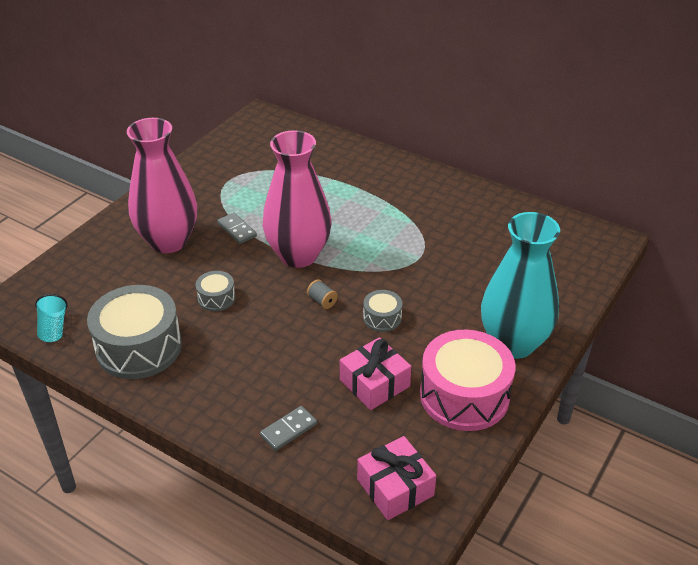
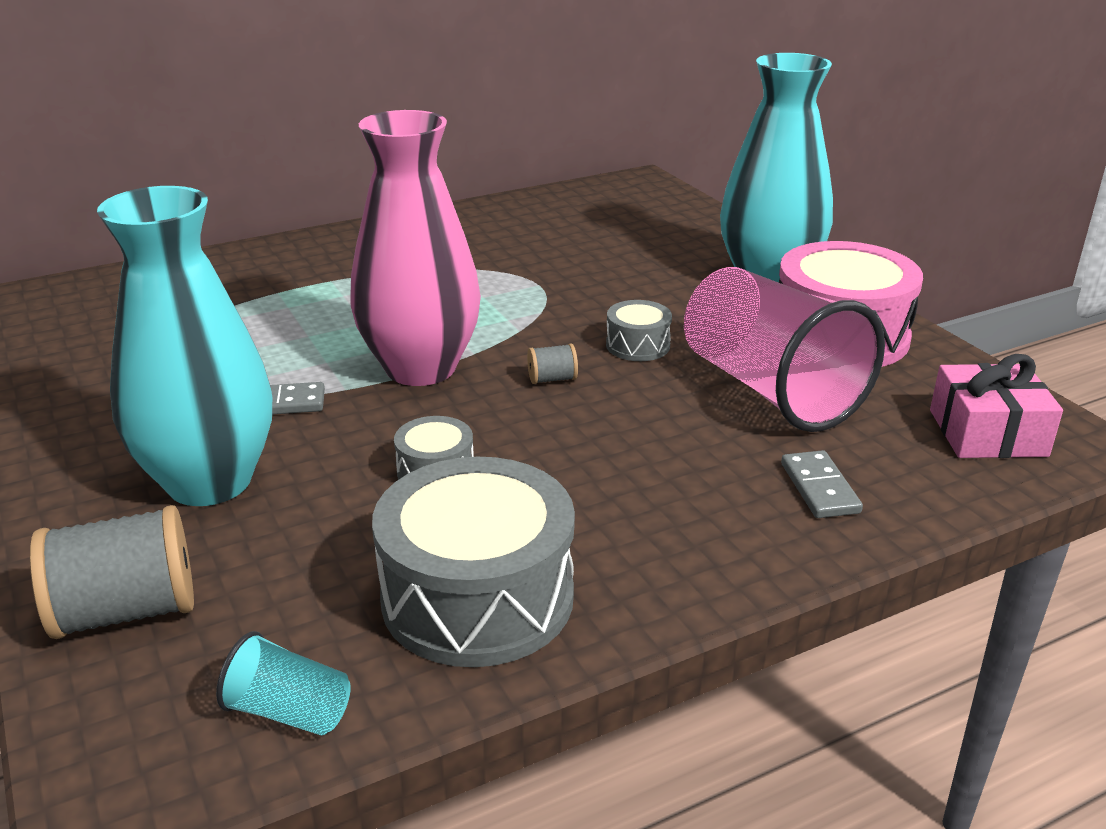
camera: 60 degrees left, 10 degrees down
(83, 264) = (127, 611): none -> grey spool
(168, 241) = (209, 482): pink vase -> turquoise vase
(374, 383) = (769, 389): pink gift -> pink cup

